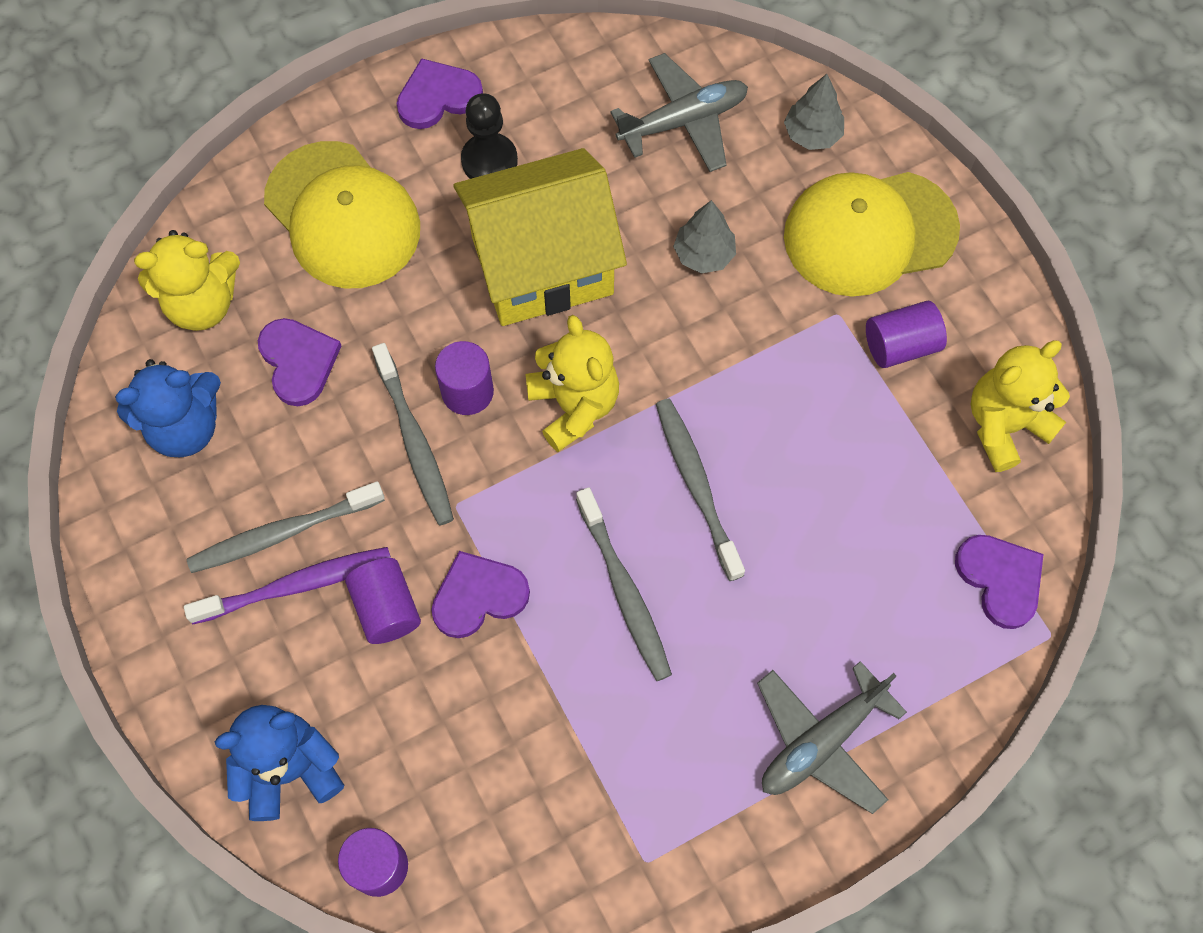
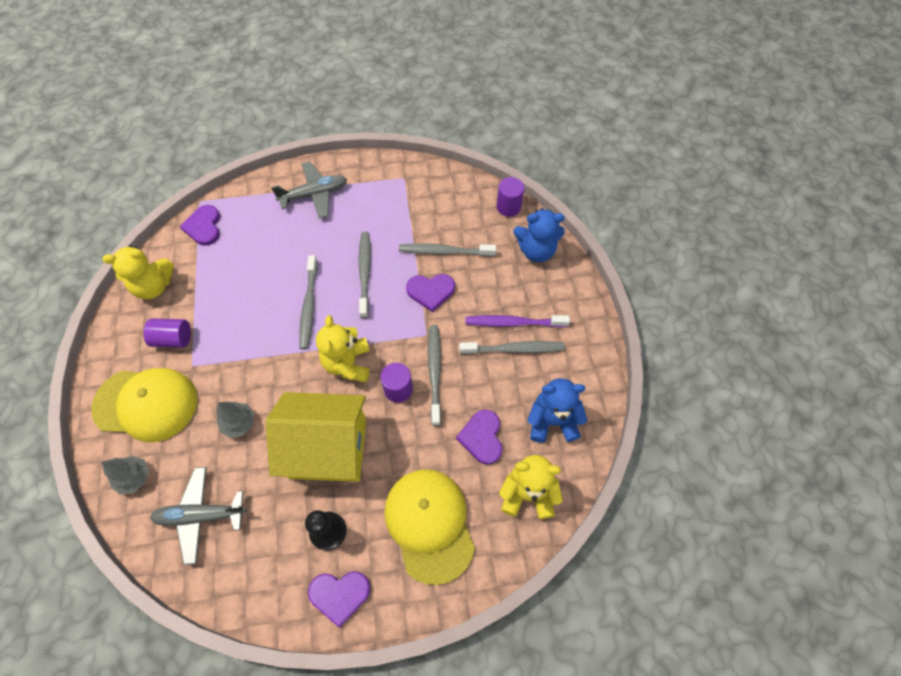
camera: 160 degrees left, 5 degrees down
(386, 608) = (474, 299): purple cylinder -> none
(482, 697) = (445, 251): none -> grey toothbrush

